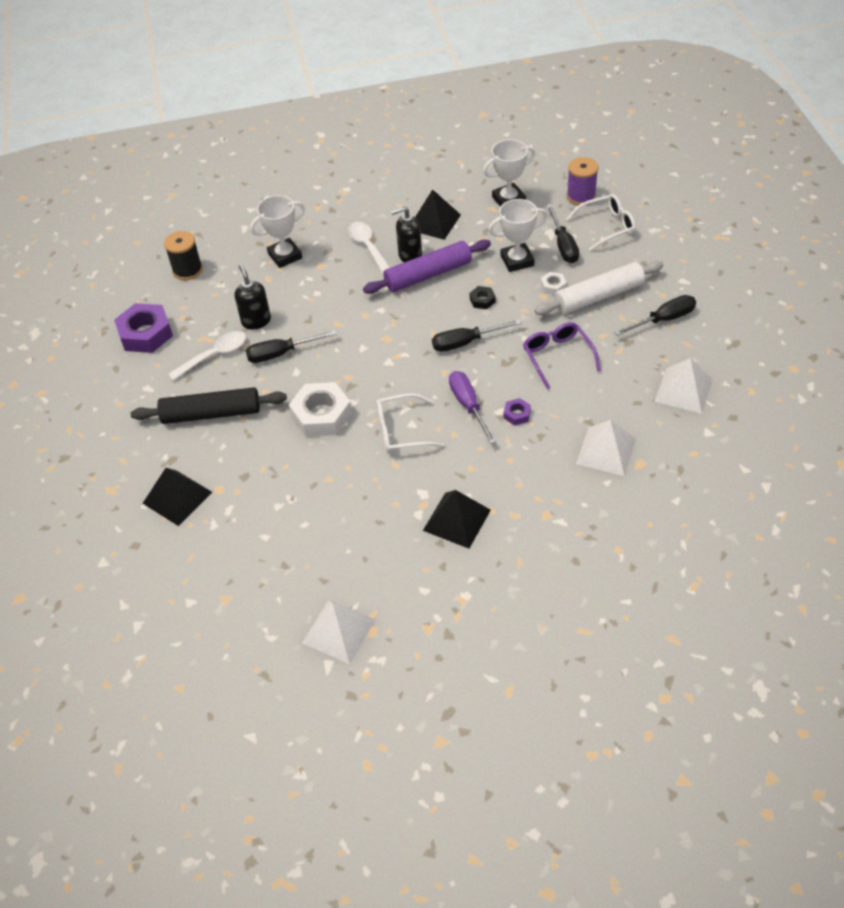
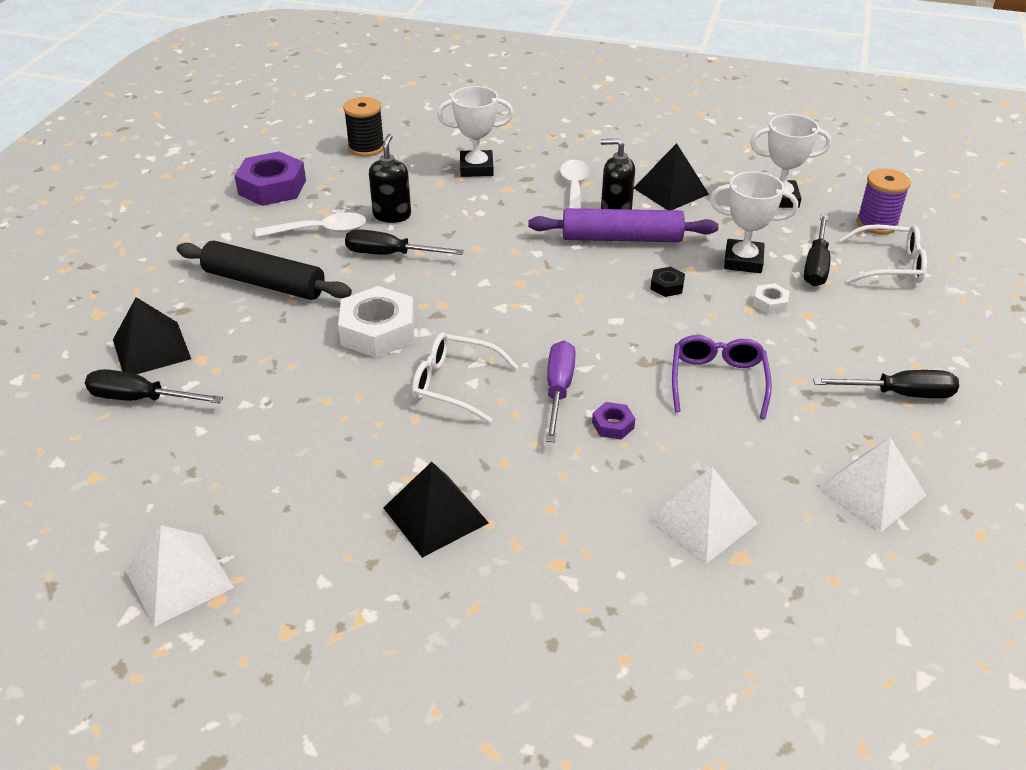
camera: 25 degrees right, 10 degrees down
(466, 342) = (611, 322): black screwdriver -> black screwdriver (141, 399)
(598, 296) = (824, 335): white rolling pin -> none

